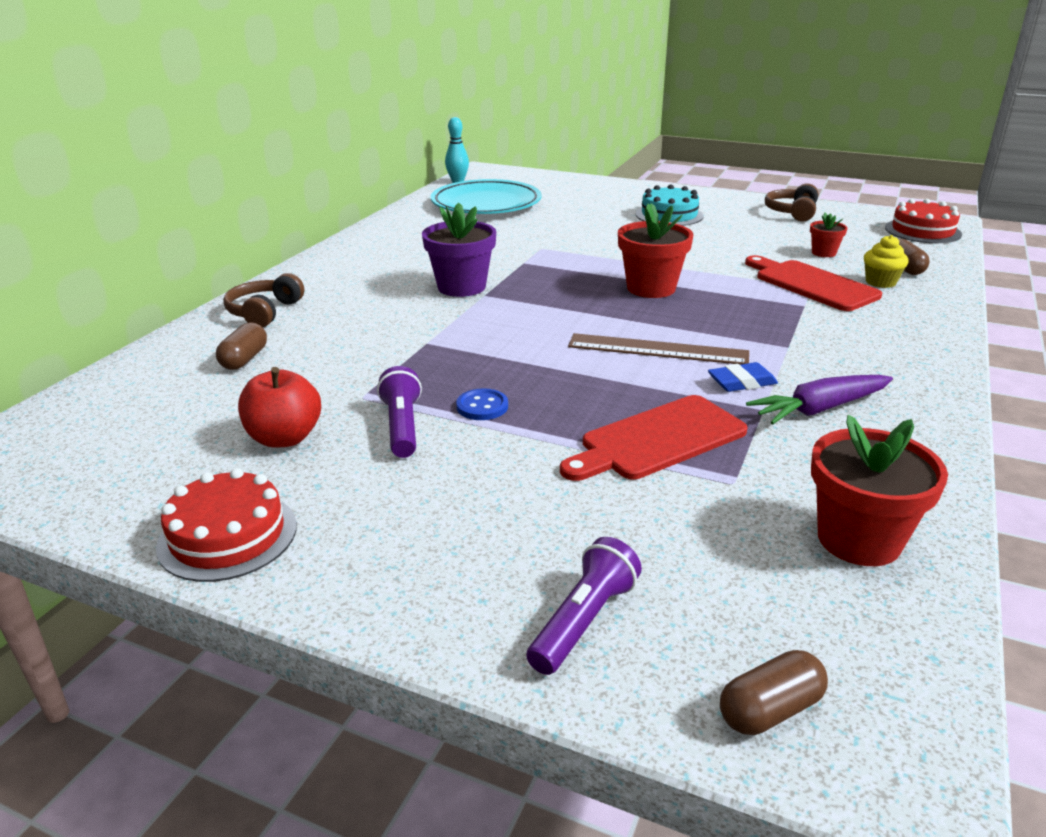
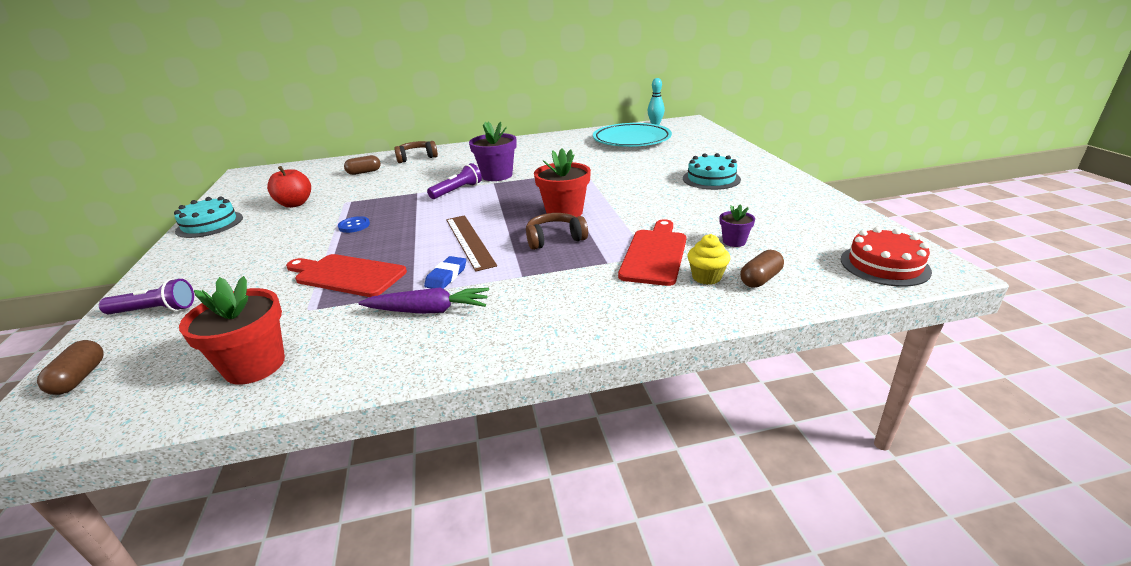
camera: 55 degrees right, 0 degrees up
(227, 535) = (209, 224): red cake -> turquoise cake
(402, 426) = (320, 218): purple flashlight -> purple flashlight (457, 191)
(742, 382) = (446, 276): blue eraser -> blue eraser turned 75 degrees clockwise
(770, 710) = (80, 378): brown capsule -> brown capsule turned 60 degrees clockwise
(792, 212) = (808, 208): brown headphones -> brown headphones (554, 239)
(819, 409) = (429, 310): purple carrot -> purple carrot turned 150 degrees clockwise
(823, 253) = (734, 241): red flower pot -> purple flower pot

